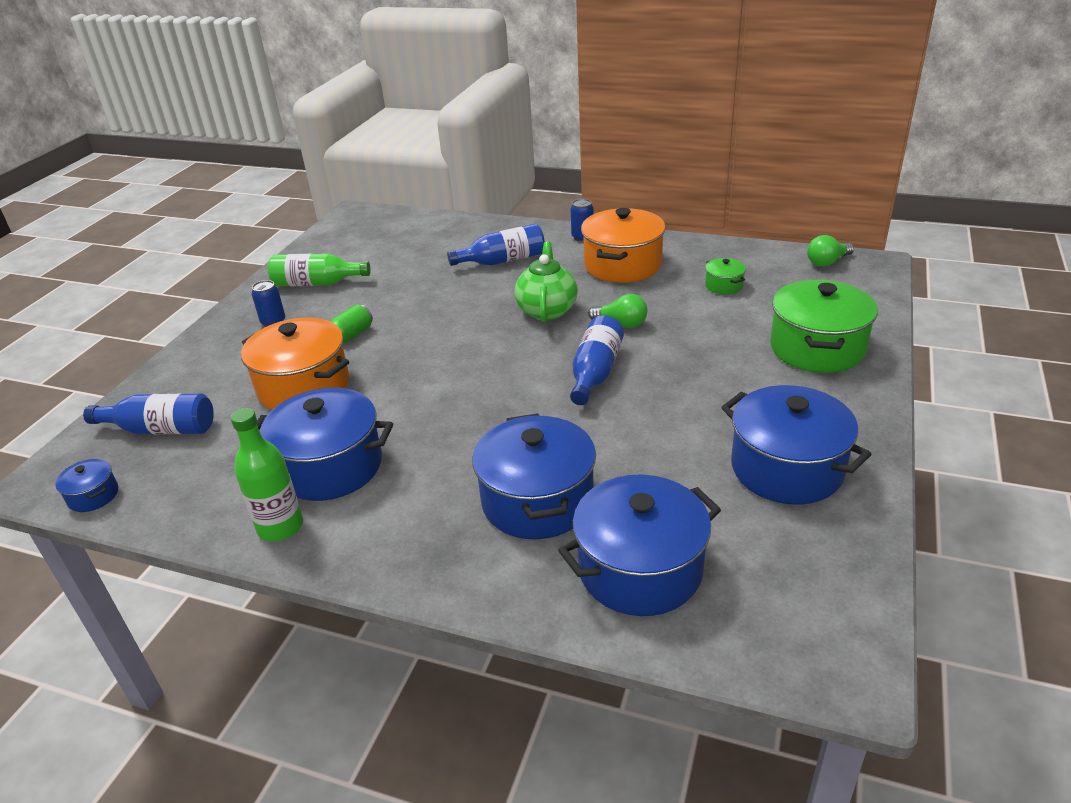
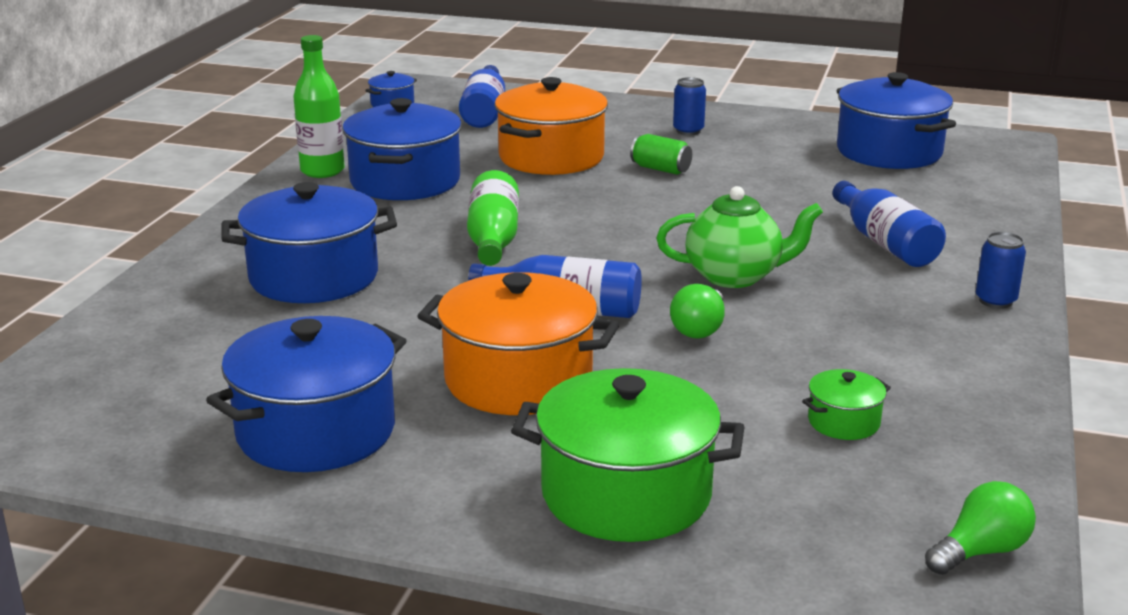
camera: 85 degrees right, 10 degrees down
(317, 283) = (787, 141): green bottle -> green bottle (493, 239)
(622, 265) = (897, 333): orange pot -> orange pot (518, 380)
(640, 569) = (183, 329): blue pot -> blue pot (889, 152)
(827, 262) = (980, 551): green light bulb -> green light bulb turned 90 degrees clockwise

